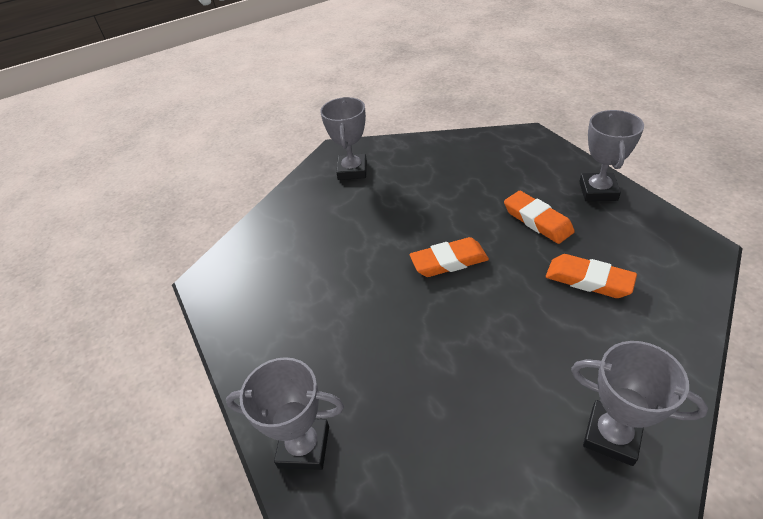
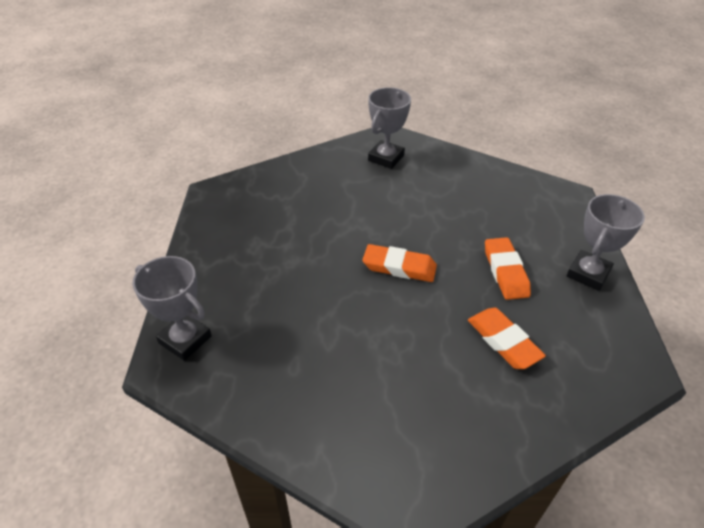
camera: 25 degrees right, 0 degrees up
(612, 435) = (406, 462): grey trophy -> none

